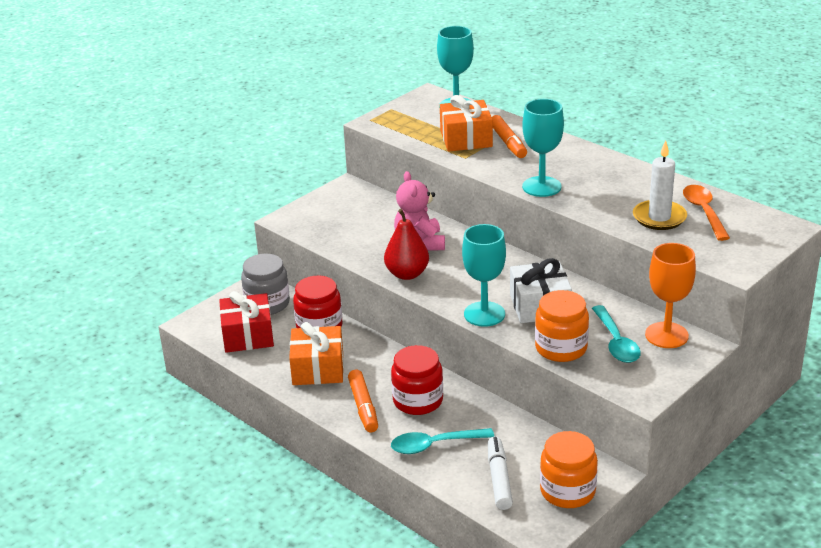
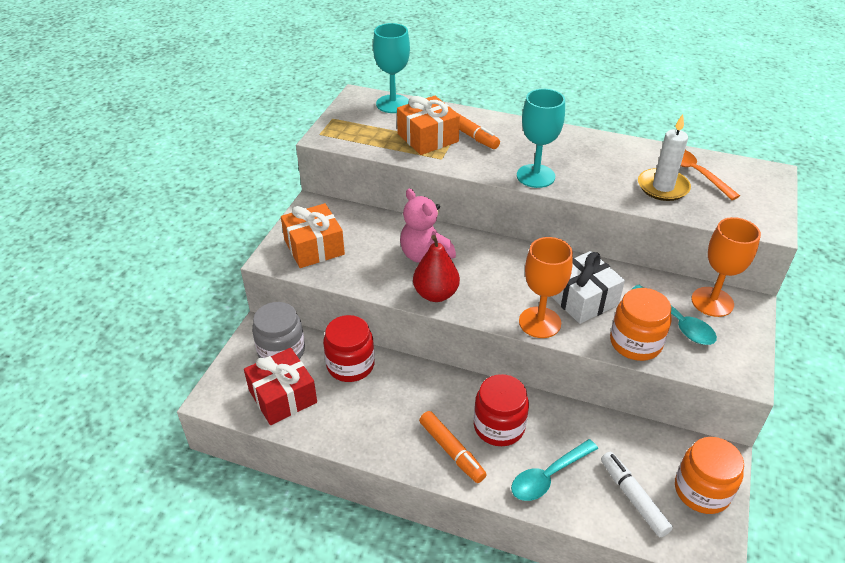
camera: 25 degrees left, 10 degrees up
(318, 369) = (378, 417): orange gift -> orange gift (314, 247)
(484, 314) = (539, 322): turquoise goblet -> orange goblet

